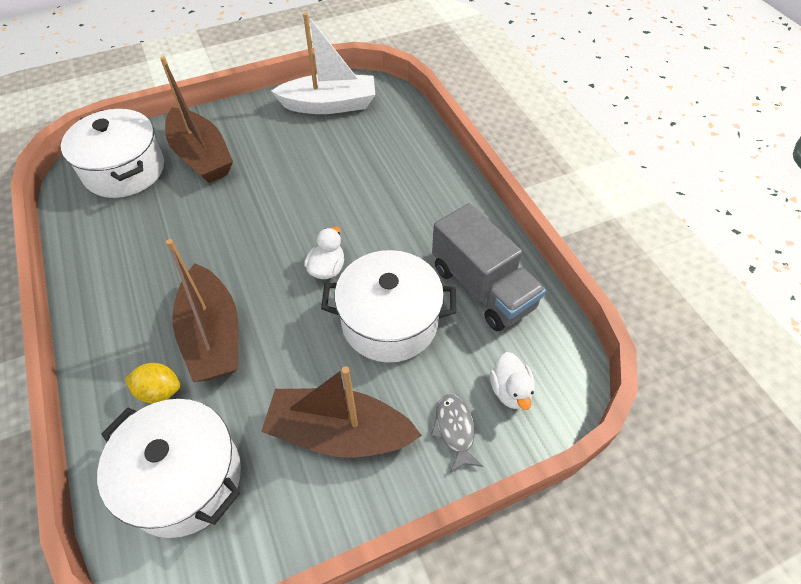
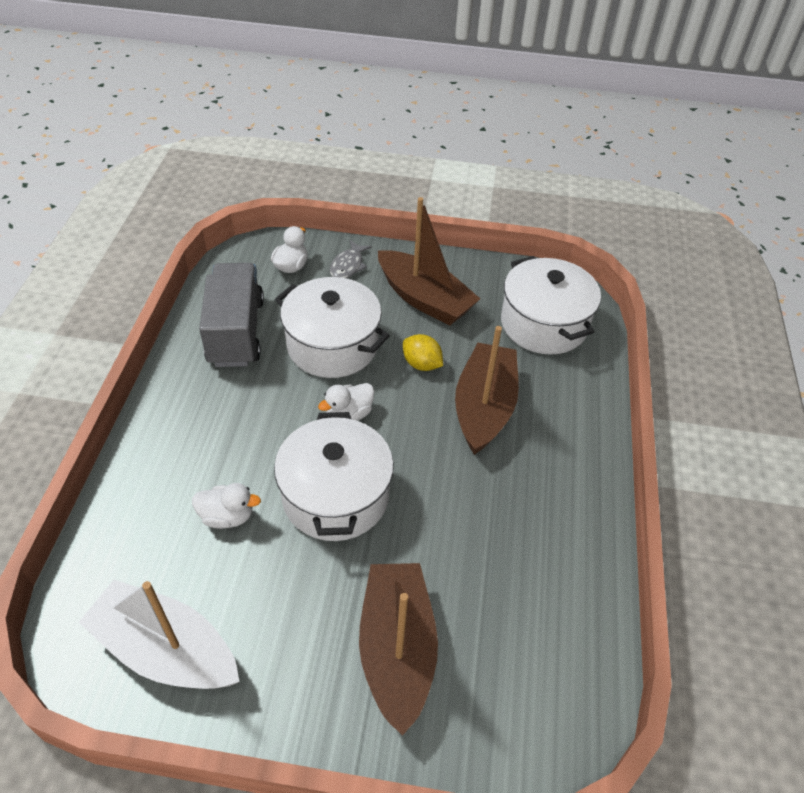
camera: 150 degrees left, 5 degrees down
(124, 170) = (510, 685): white pot -> white pot (335, 496)
(159, 391) = (545, 386): yellow lemon -> yellow lemon (421, 364)
(355, 167) = (227, 516): none -> white duck

